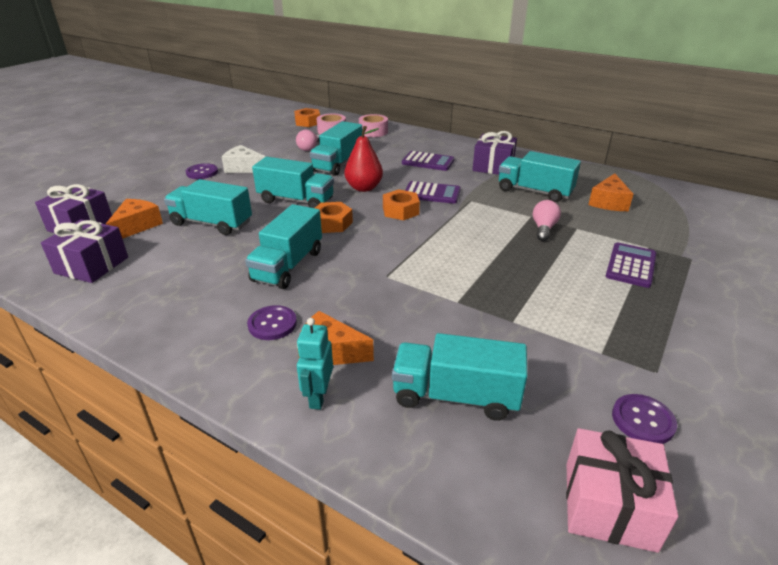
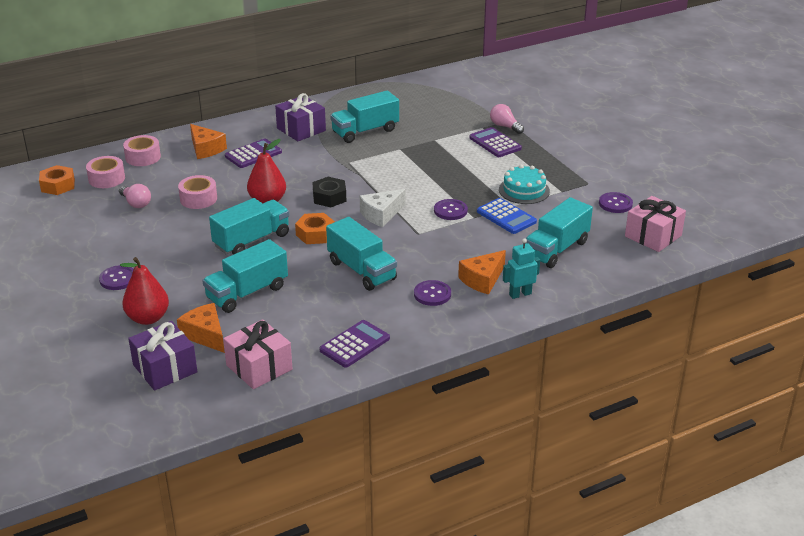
camera: 60 degrees left, 0 degrees up
(92, 265) = (259, 367): purple gift -> pink gift
(153, 198) = (148, 318): none -> red pear
(244, 168) = (139, 252): white cheese -> white cheese (381, 215)
(318, 397) = (520, 294): turquoise robot -> turquoise robot turned 120 degrees clockwise
(338, 164) = (198, 199): turquoise truck -> pink tape
(400, 211) = (329, 197): orange nut -> black nut
(432, 193) = (316, 174): purple calculator -> purple calculator (355, 344)
(453, 281) = (450, 211): none -> purple button
(486, 325) = (506, 217): none -> blue calculator
(543, 229) = (421, 152): pink light bulb -> pink light bulb (505, 126)
(562, 320) = (524, 190): none -> turquoise cake
(608, 202) = (414, 112): orange cheese -> orange cheese (206, 149)

